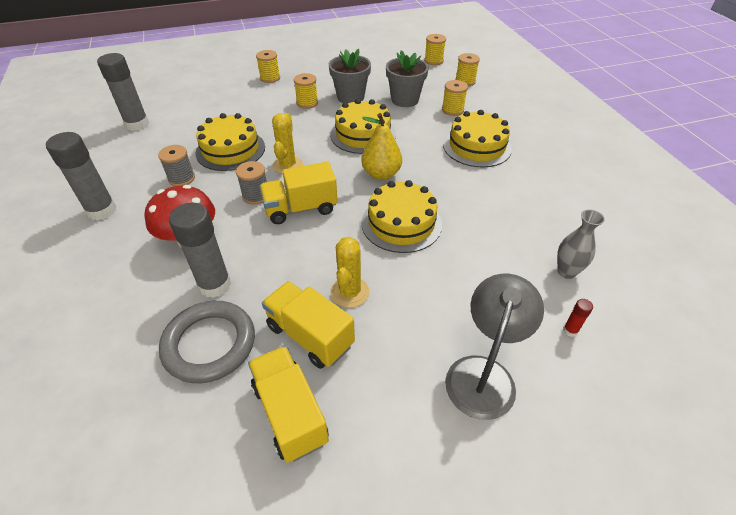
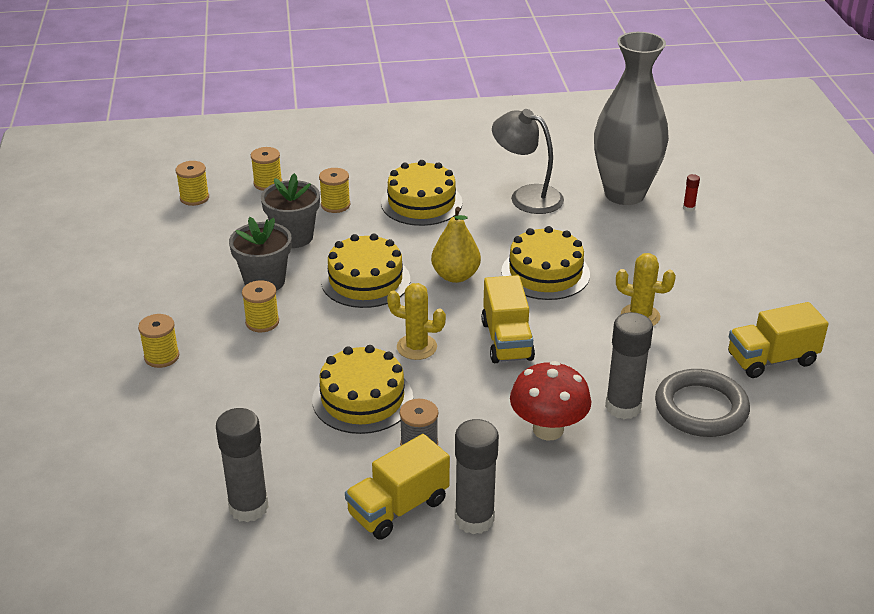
camera: 80 degrees left, 10 degrees down
(256, 196) = (474, 375): grey spool -> none
(310, 336) = (692, 344): yellow truck -> yellow truck (398, 508)
(484, 373) = (730, 257): grey lamp -> grey lamp (527, 196)
(566, 272) = (624, 194): grey vase -> grey vase, size x2.43

